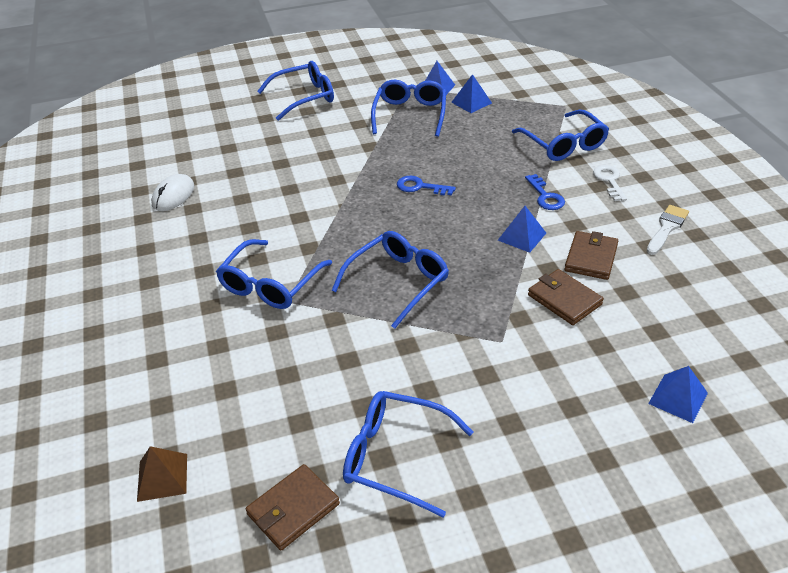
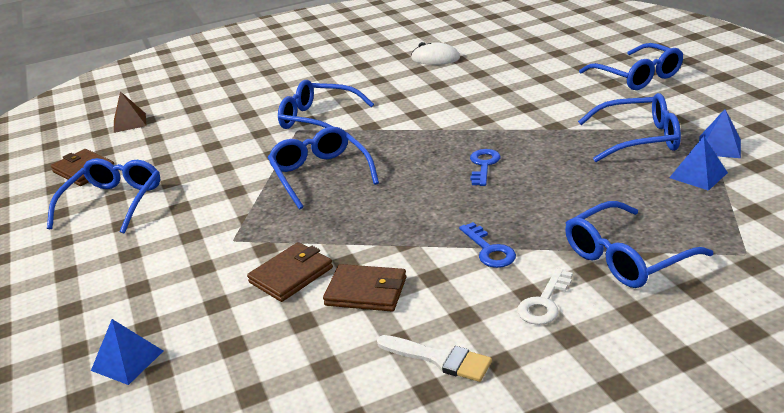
camera: 85 degrees right, 10 degrees down
(397, 282) = (320, 174): blue glasses -> blue glasses turned 150 degrees counterclockwise
(522, 236) = (402, 238): blue pyramid -> none
(545, 196) = (489, 250): blue key -> blue key turned 90 degrees counterclockwise
(609, 181) = (544, 302): white key -> white key turned 135 degrees clockwise

